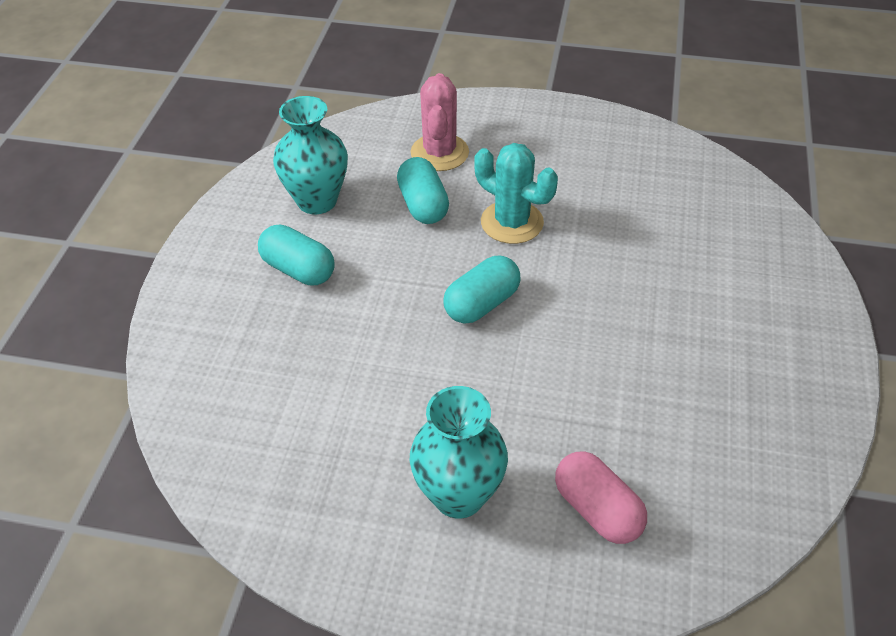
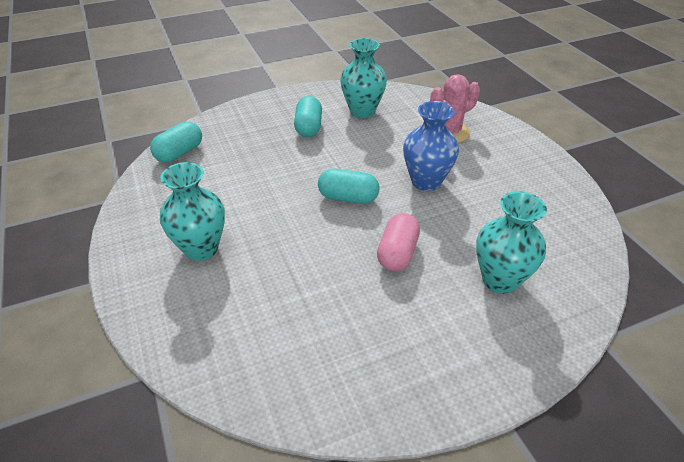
camera: 55 degrees right, 5 degrees down
(423, 205) = (400, 144): turquoise capsule -> turquoise capsule (179, 153)
(512, 222) = (426, 181): turquoise cactus -> blue vase
(597, 510) = (230, 312): pink capsule -> pink capsule (397, 253)
(705, 255) = (500, 280): none -> turquoise vase

